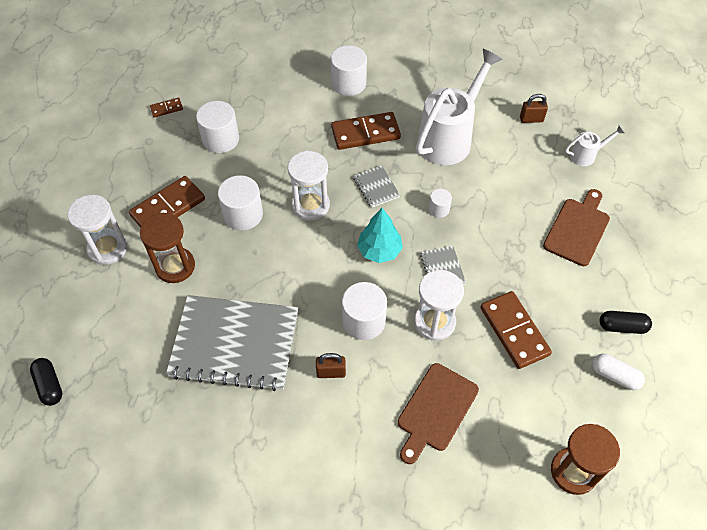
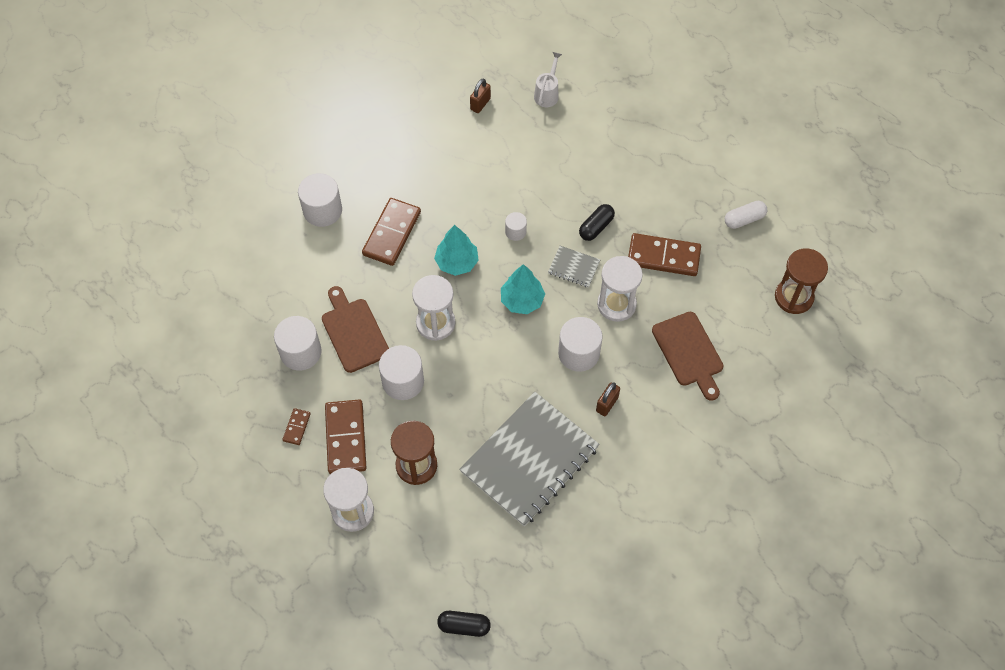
camera: 55 degrees left, 5 degrees up
(166, 108) = (221, 377): brown domino -> brown domino (296, 427)
(376, 187) = (457, 262): grey notebook -> turquoise tree
(449, 138) = (450, 175): white watering can -> none
(578, 229) = (609, 151): brown cutting board -> brown cutting board (354, 332)
(622, 326) = (711, 185): black capsule -> black capsule (596, 227)

